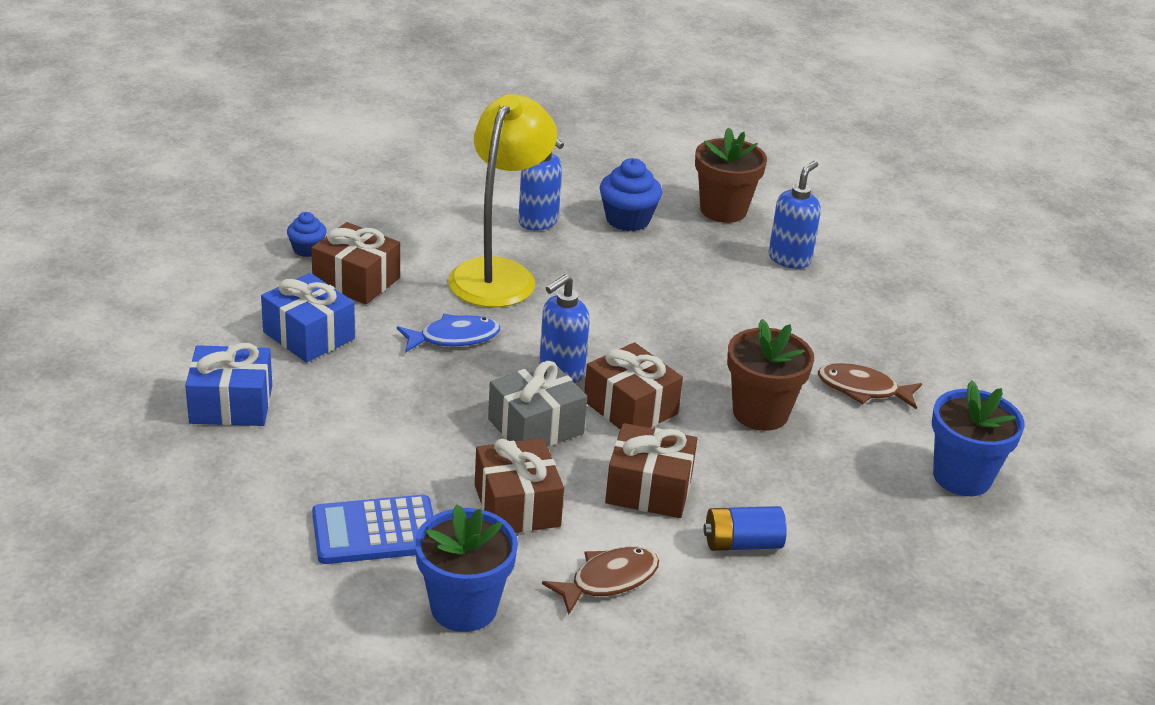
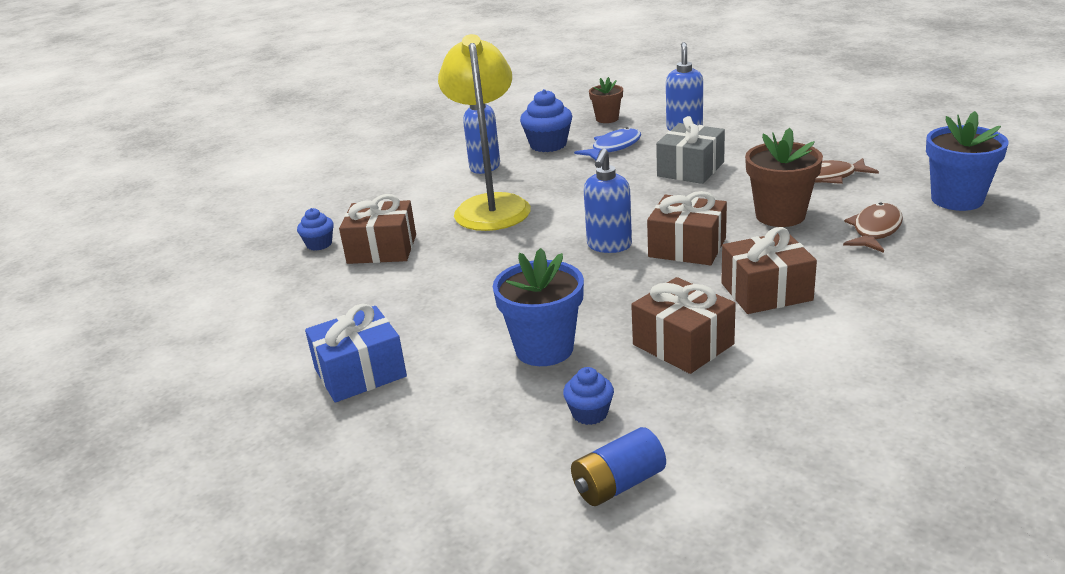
camera: 20 degrees left, 5 degrees down
(309, 335) = (379, 298): blue gift -> none
(375, 531) = (590, 413): blue calculator -> blue cupcake
(454, 338) = (502, 256): blue fish -> blue fish (613, 147)
(464, 607) = (731, 437): blue flower pot -> blue flower pot (544, 349)
(535, 426) = (632, 286): grey gift -> grey gift (690, 169)
(608, 580) = (817, 365): brown fish -> brown fish (875, 230)
(723, 210) = (607, 119): brown flower pot -> brown flower pot, size x0.60
(742, 543) = (877, 298): blue battery -> blue battery (618, 484)

